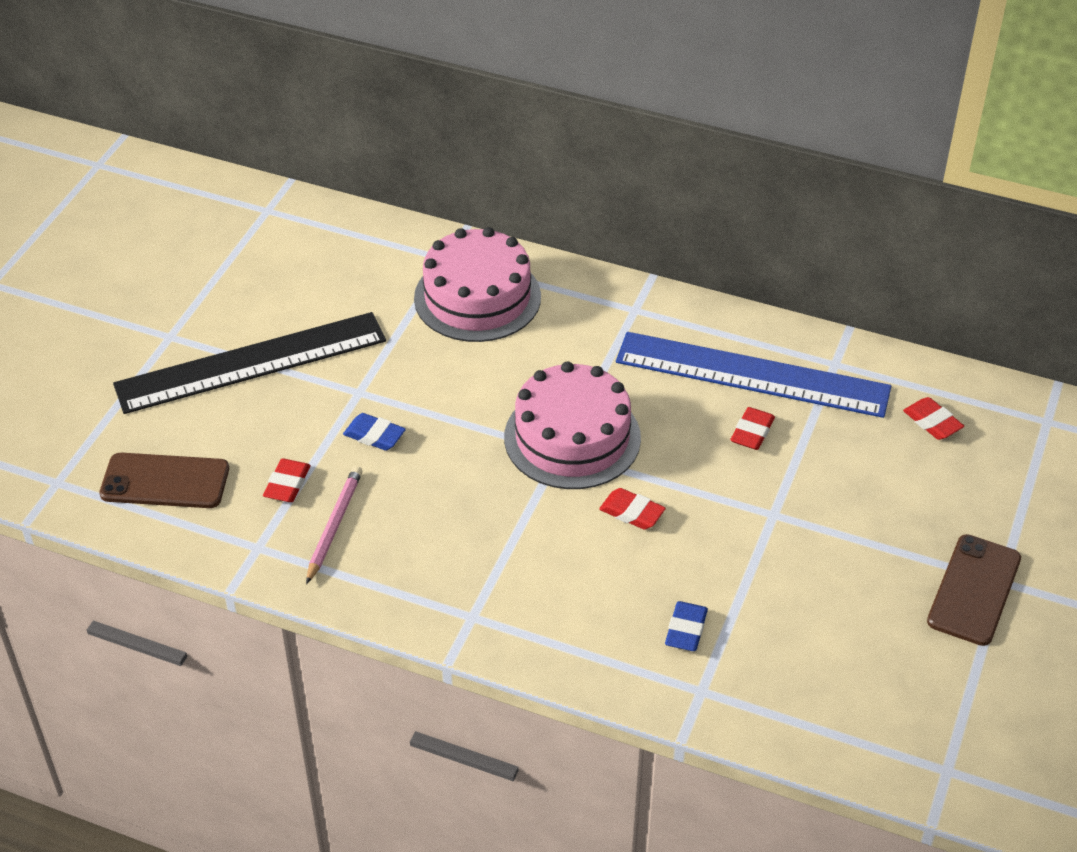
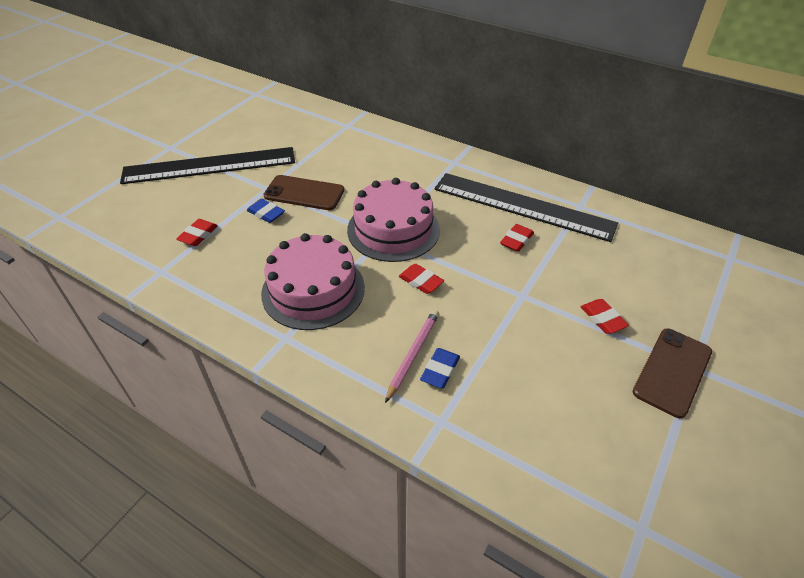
camera: 10 degrees right, 0 degrees up
(165, 481) = (123, 224): brown phone -> brown phone (304, 193)
(334, 525) = (216, 264): pink pencil -> pink pencil (413, 354)
(477, 297) = (359, 146): pink cake -> pink cake (313, 290)
(752, 375) = (522, 206): blue ruler -> black ruler
(932, 422) = (645, 249): red eraser -> red eraser (602, 319)

